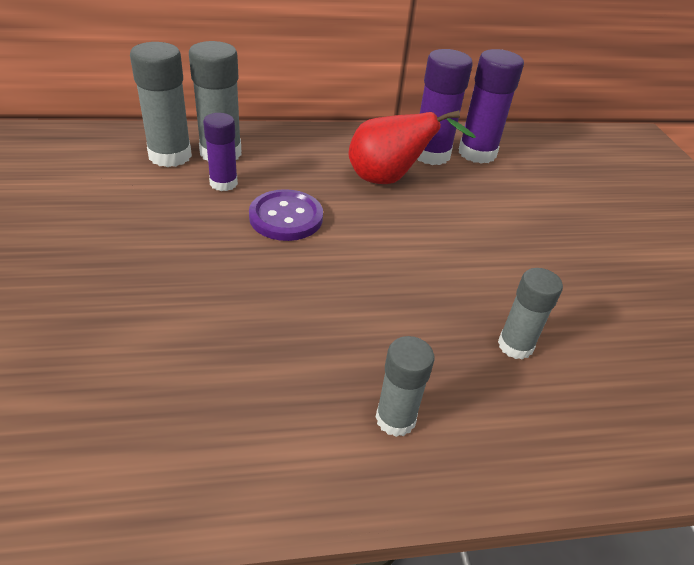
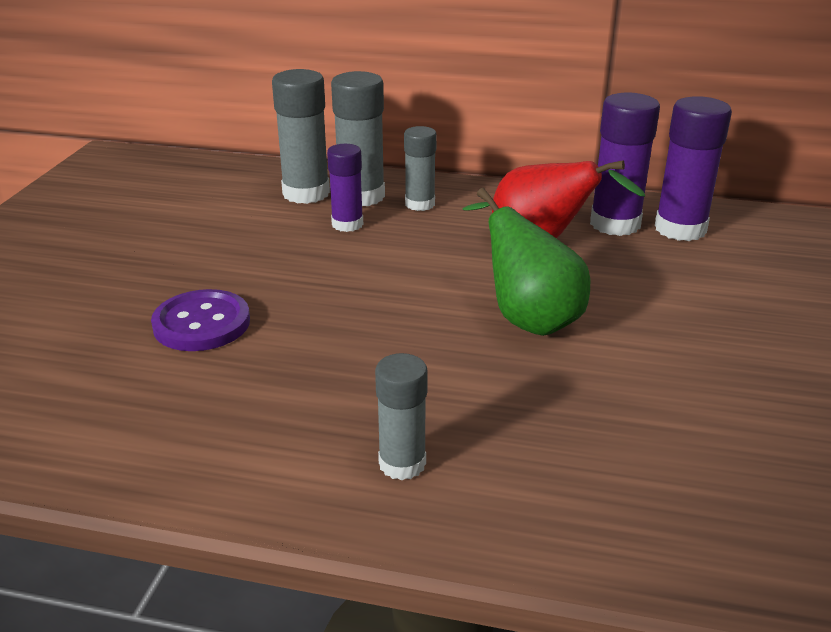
camera: 25 degrees right, 10 degrees down
(286, 217) = (396, 264): purple button -> purple button (201, 323)
(415, 253) = (527, 318): none -> green pear
(515, 345) = (594, 427): grey glue stick -> grey glue stick (420, 204)

